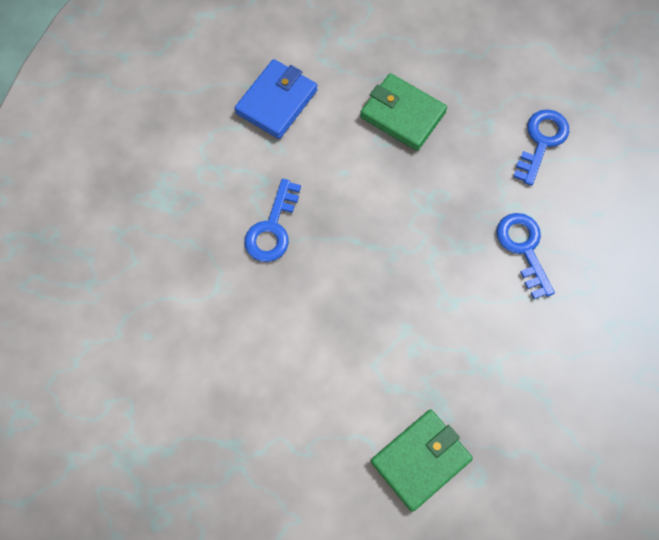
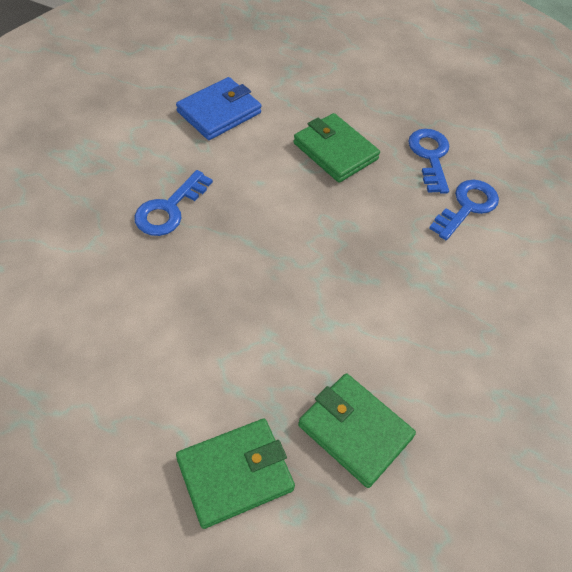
camera: 10 degrees right, 15 degrees down
(503, 395) = (354, 431): none -> green wallet
(523, 248) = (421, 294): blue key -> blue key (430, 156)

